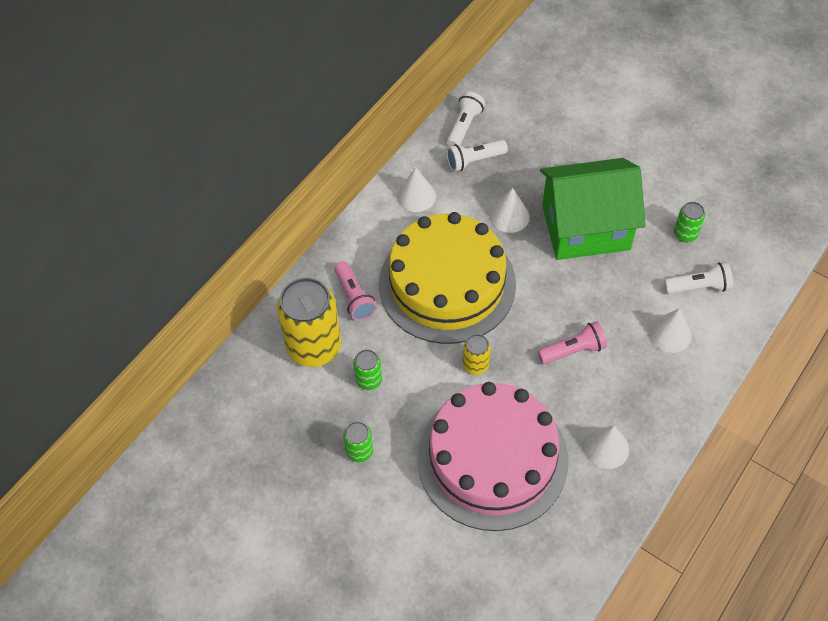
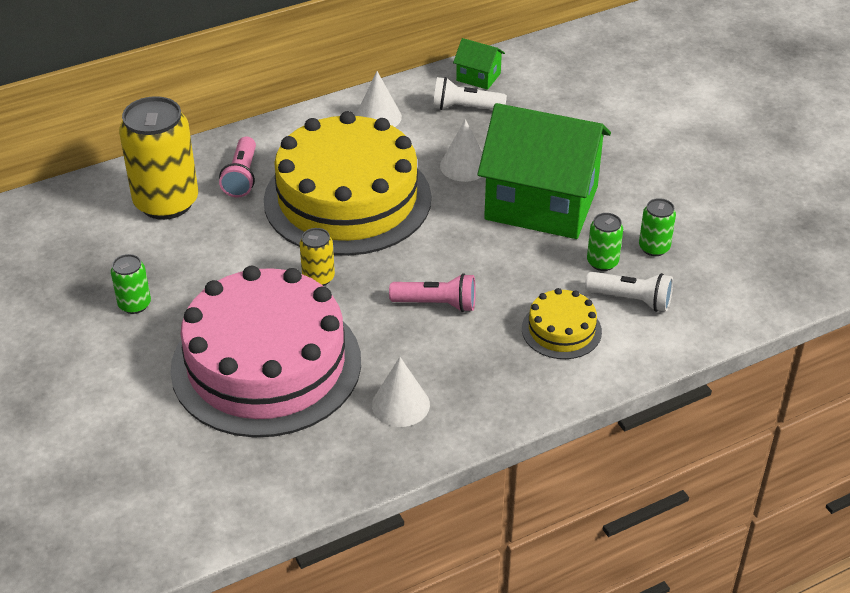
camera: 25 degrees right, 15 degrees down
(369, 380) = (196, 249): green can -> green can (602, 262)
(464, 126) = (478, 77): white flashlight -> green house
(670, 334) = (561, 330): white cone -> yellow cake

